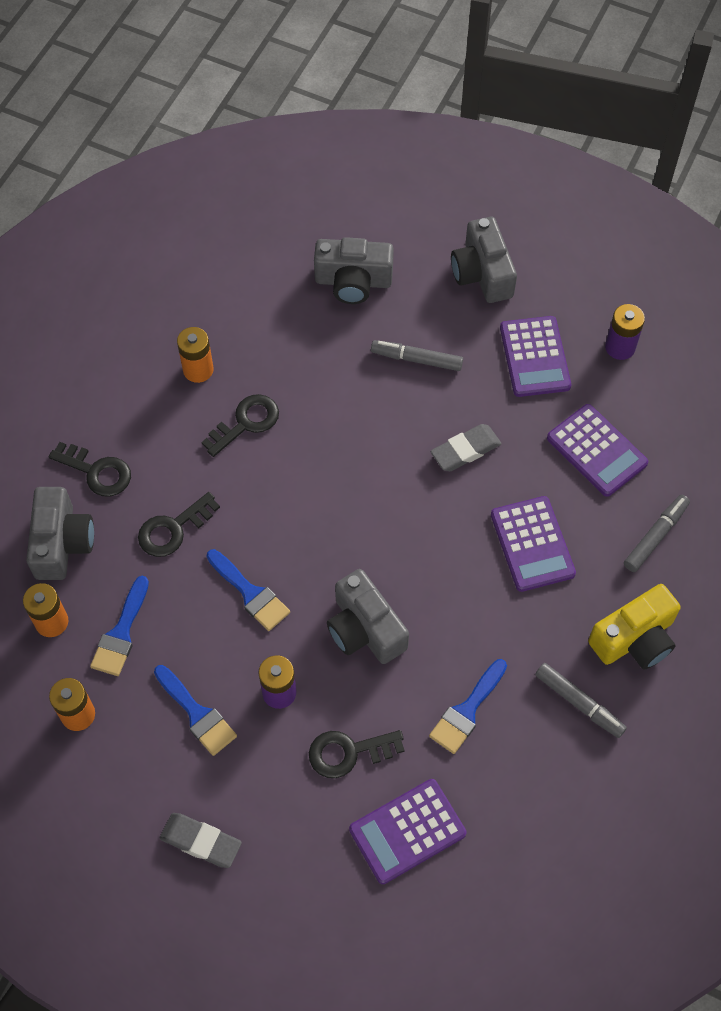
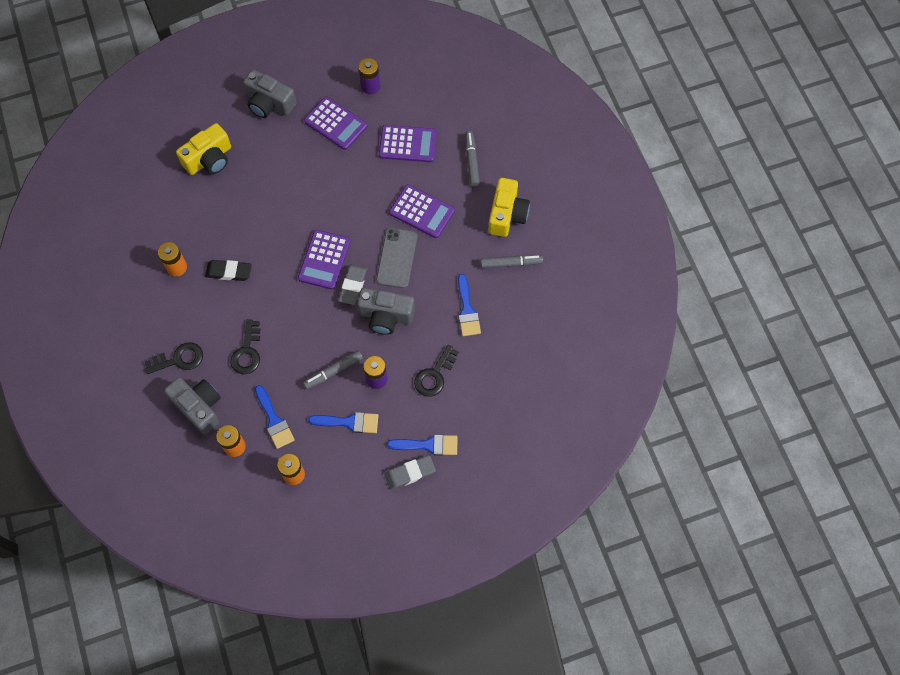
camera: 45 degrees left, 5 degrees up
(246, 423) = (229, 272): black key -> black eraser
(250, 593) = (316, 347): blue brush -> blue brush (428, 445)
(353, 281) = (209, 159): grey camera -> yellow camera
(407, 831) = (494, 384): purple calculator -> purple calculator (324, 260)
(416, 359) = (280, 171): grey marker -> grey marker (333, 371)
(447, 573) = (397, 258): none -> grey phone
(465, 450) = (348, 195): grey eraser -> grey eraser (353, 285)

